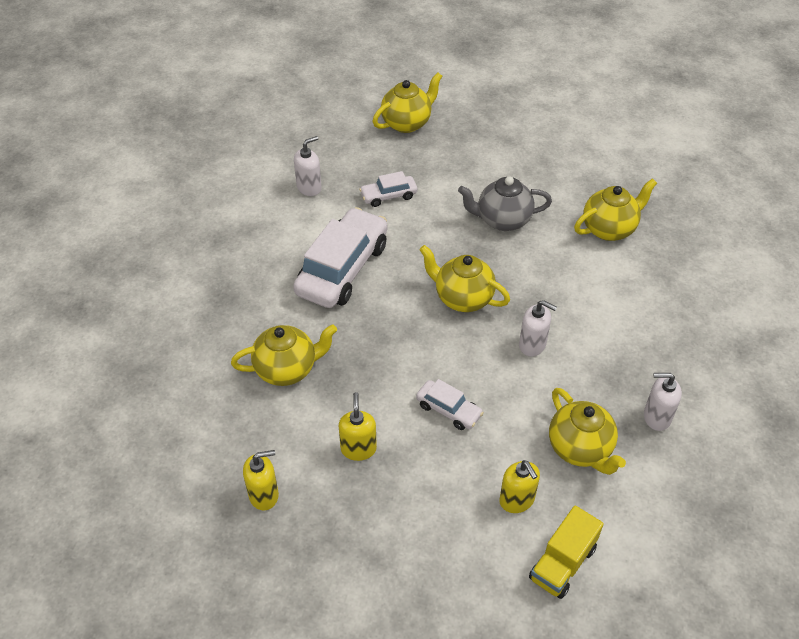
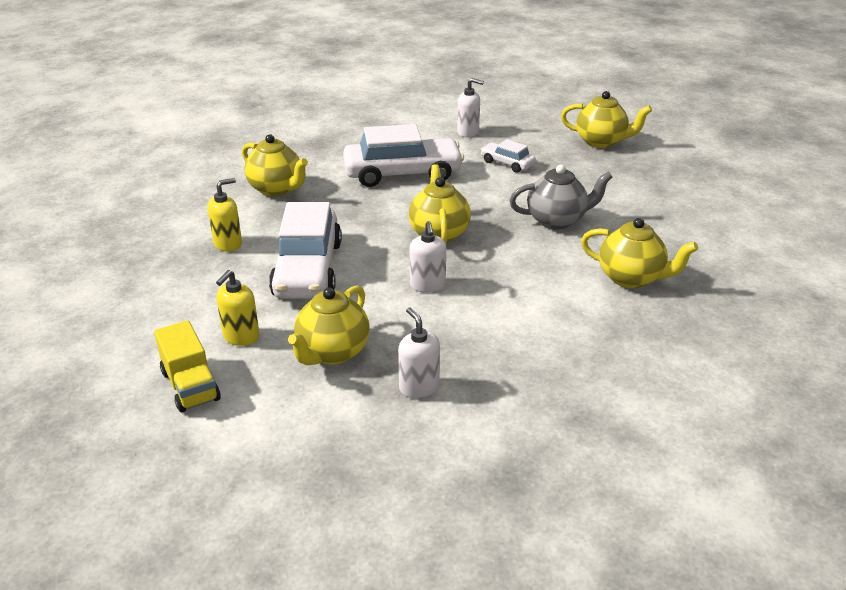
camera: 55 degrees right, 15 degrees down
(264, 495) = (151, 222): yellow soap dispenser -> none
(448, 410) = (307, 269): white car -> white car, size x2.05
(502, 220) = (557, 220): grey teapot -> grey teapot turned 120 degrees clockwise
(562, 563) = (190, 386): yellow truck -> yellow truck turned 120 degrees counterclockwise

